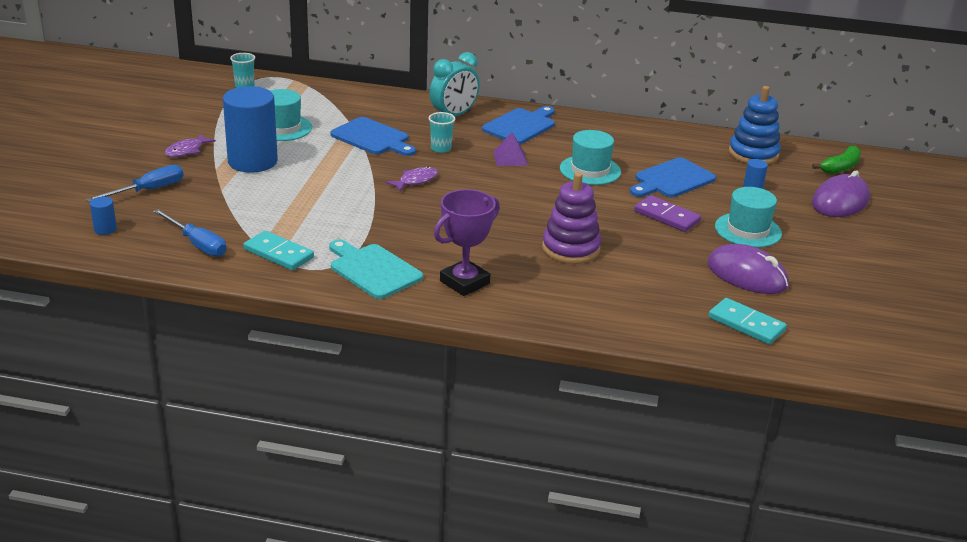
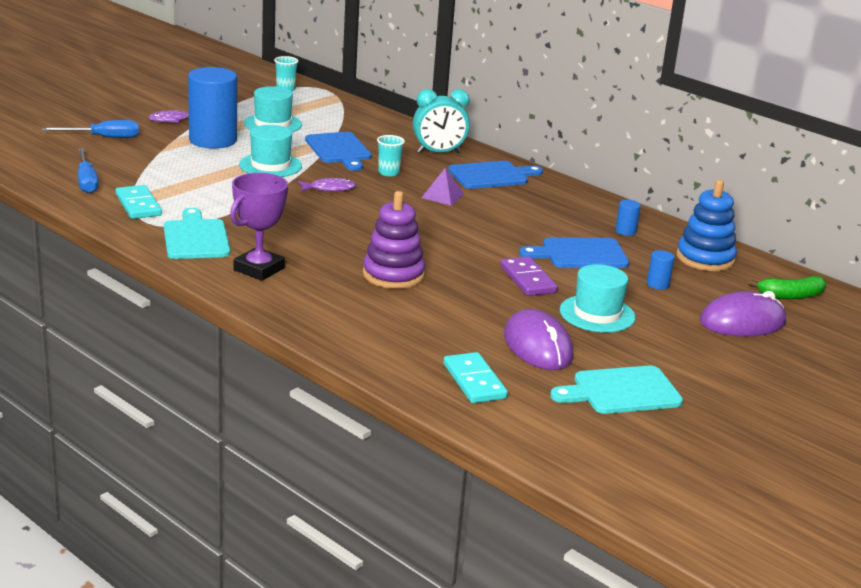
camera: 30 degrees right, 5 degrees down
(105, 229) = (35, 153): blue cylinder -> blue cylinder (625, 231)
(464, 282) = (259, 269): purple trophy -> purple trophy turned 45 degrees counterclockwise
(590, 170) = (506, 225): turquoise hat -> turquoise hat (270, 165)
(843, 292) = (621, 391): none -> turquoise cutting board

